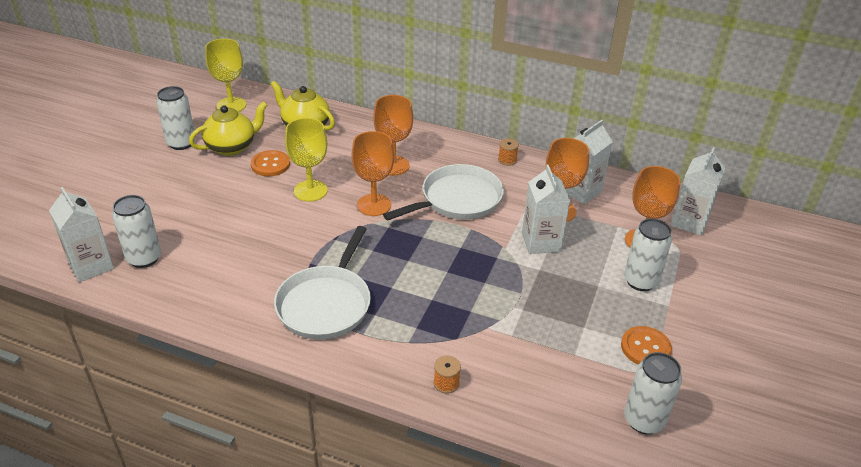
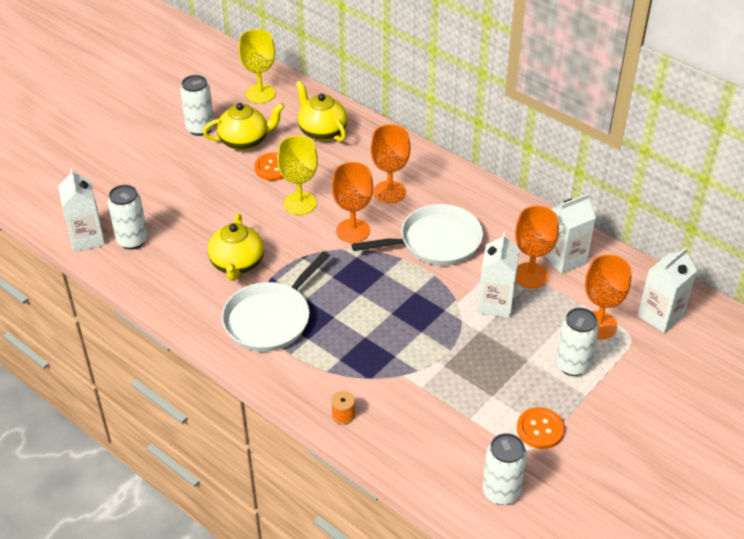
camera: 20 degrees right, 5 degrees up
(269, 259) = (237, 264): none -> yellow teapot
(507, 160) = (506, 208): orange spool -> none

